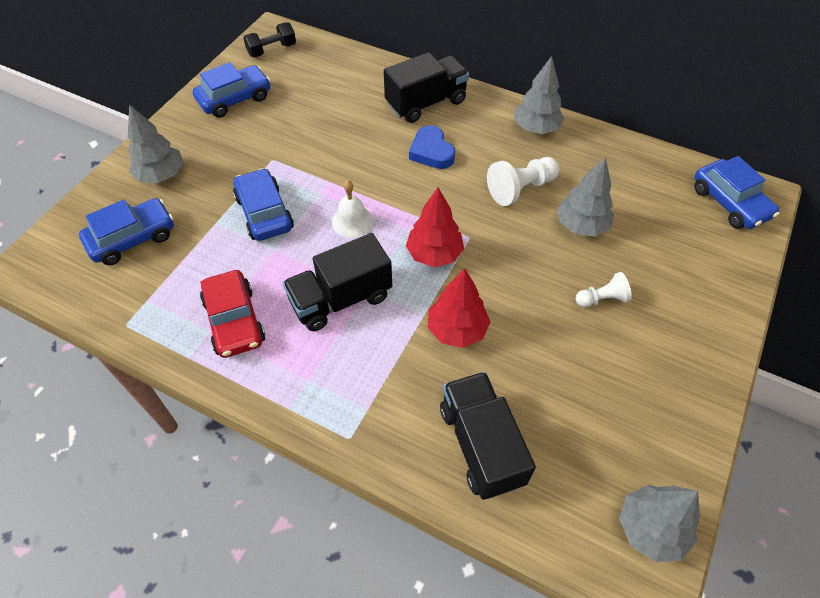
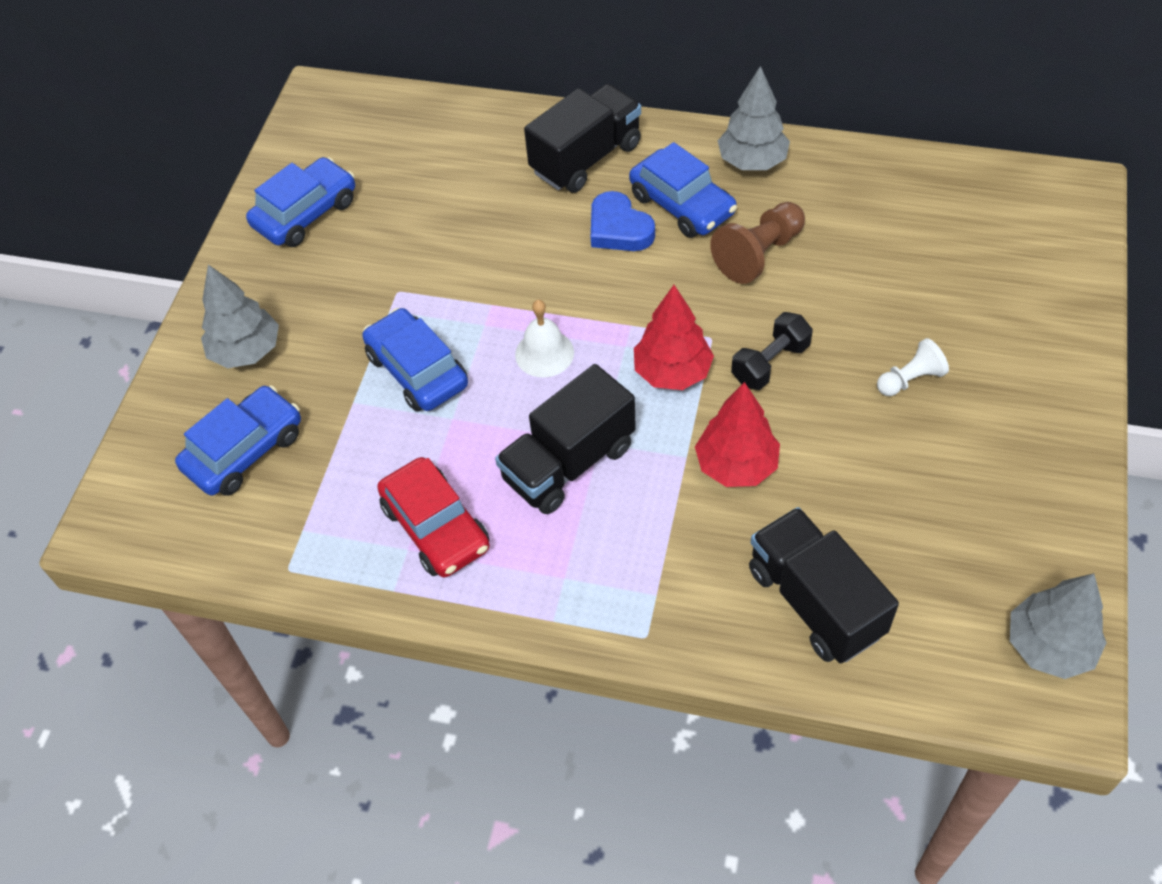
camera: 10 degrees left, 0 degrees up
(272, 50) = (330, 125): black dumbbell -> black dumbbell (770, 363)
(521, 189) = (759, 254): white pawn -> brown pawn
(581, 225) = (855, 287): grey tree -> none
(729, 203) = (1039, 210): blue car -> blue car (682, 205)

